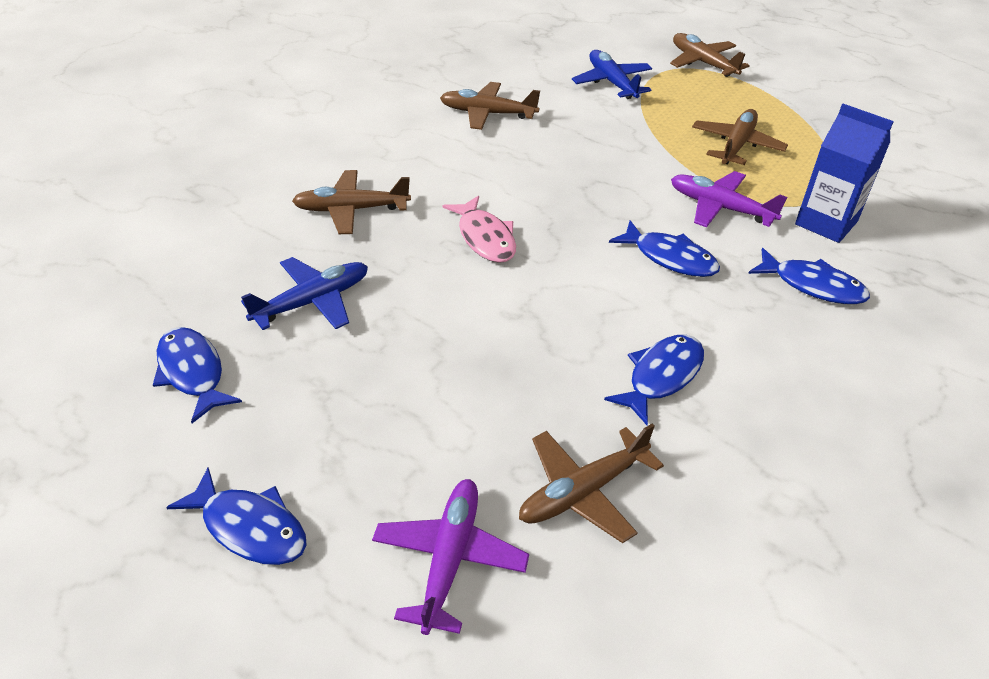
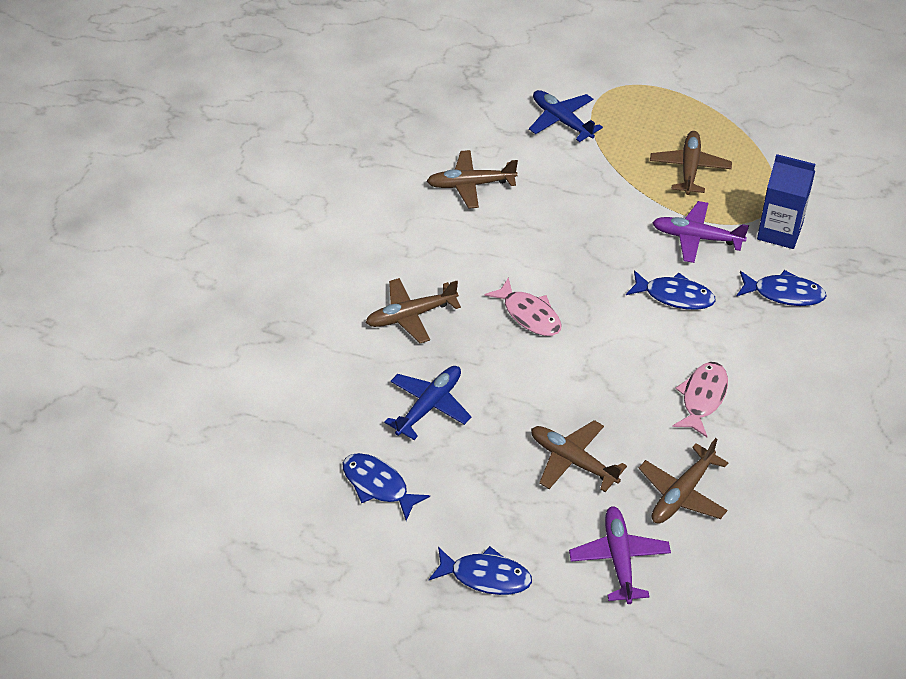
camera: 15 degrees left, 5 degrees up
(661, 376) = (702, 397): blue fish -> pink fish
(703, 63) = (632, 76): brown plane -> brown plane (573, 461)

